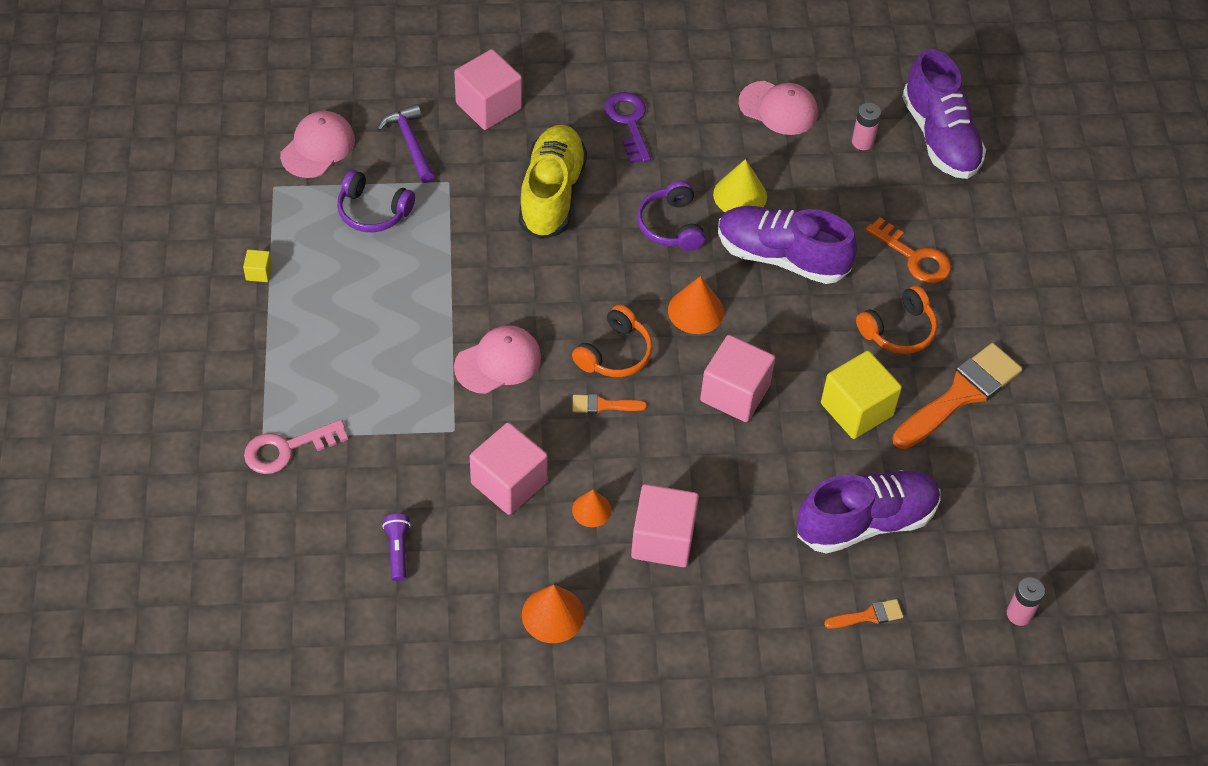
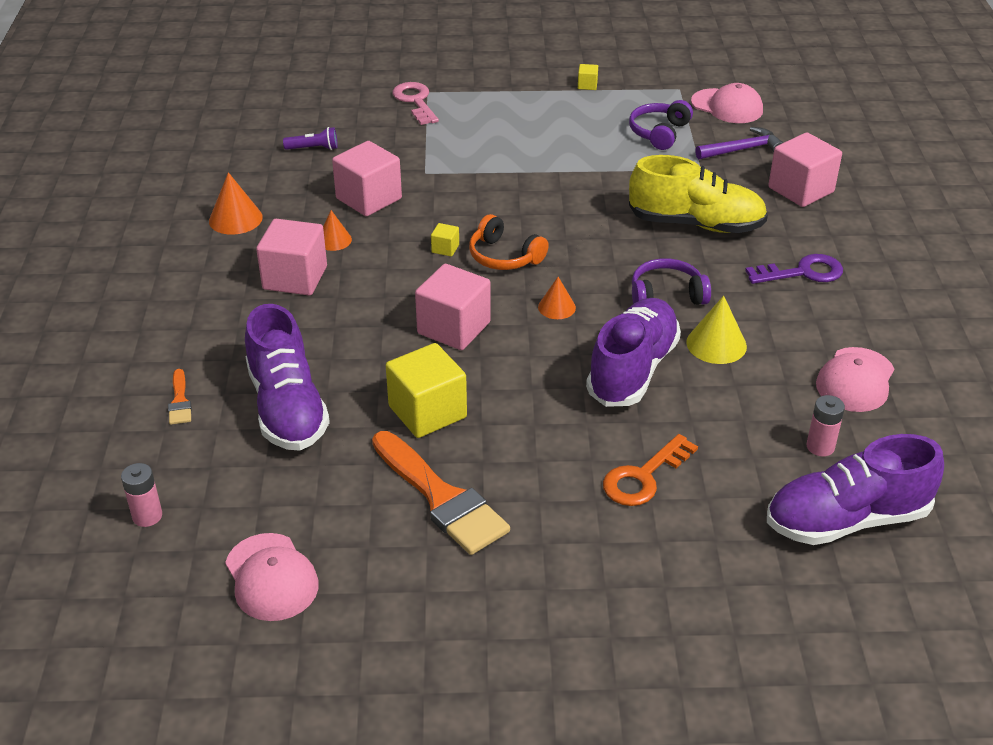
camera: 95 degrees right, 15 degrees down
(498, 362) = (496, 194): pink cap -> pink cap (271, 577)
(603, 405) = (445, 248): orange brush -> yellow cube
(696, 311) = (556, 307): orange cone -> orange cone, size x0.65
(898, 330) = (534, 454): orange headphones -> none

